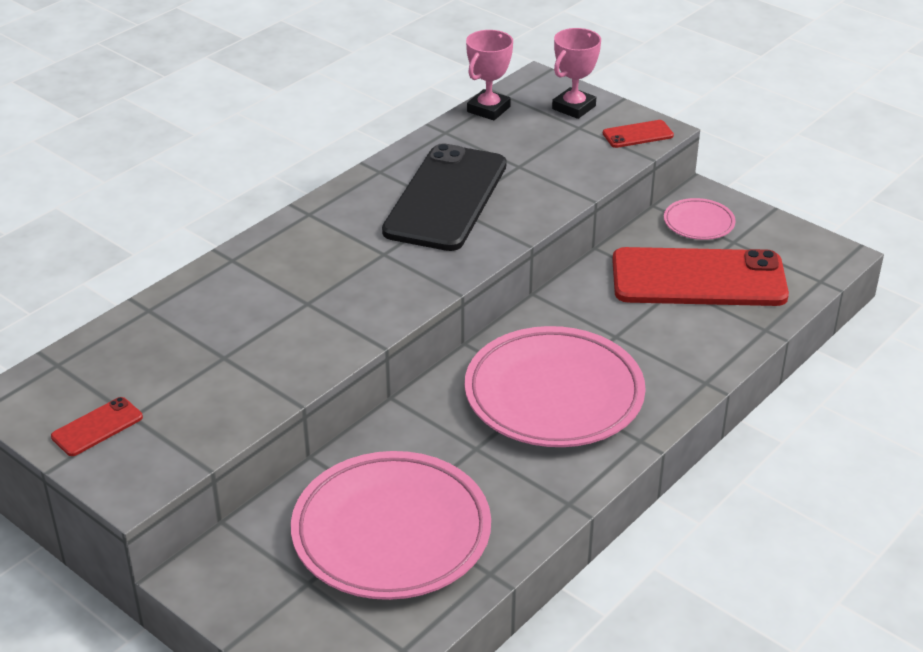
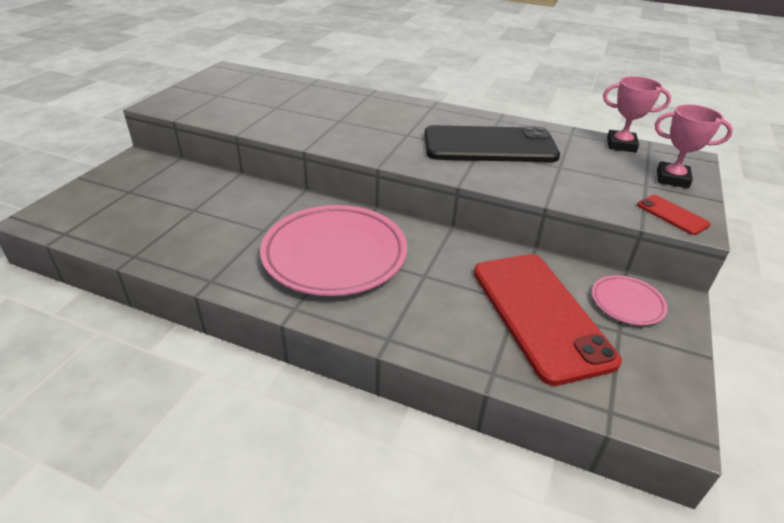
camera: 70 degrees right, 0 degrees up
(97, 427) = (207, 89): red phone -> none
(391, 532) = (173, 211): pink plate -> none

